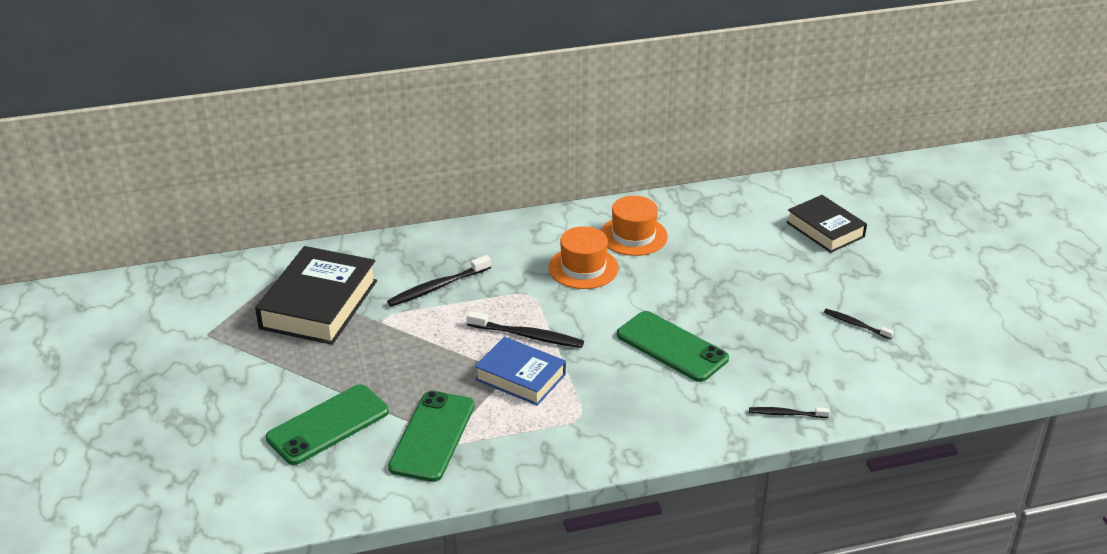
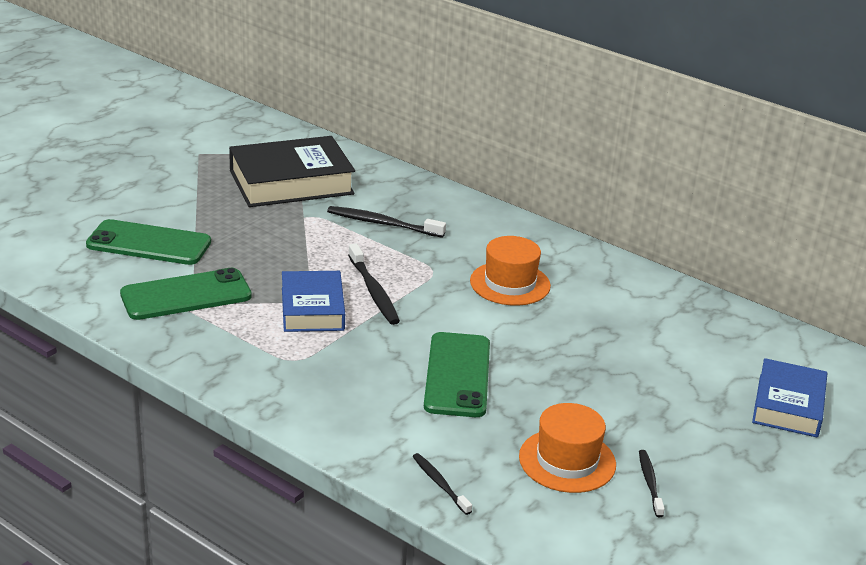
camera: 50 degrees right, 5 degrees down
(633, 236) = (598, 292): orange hat -> orange hat (567, 461)
(825, 229) = (788, 405): black book -> blue book

